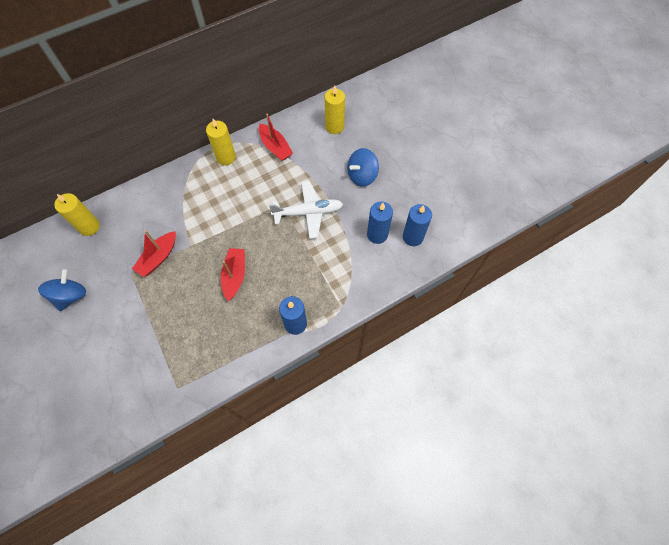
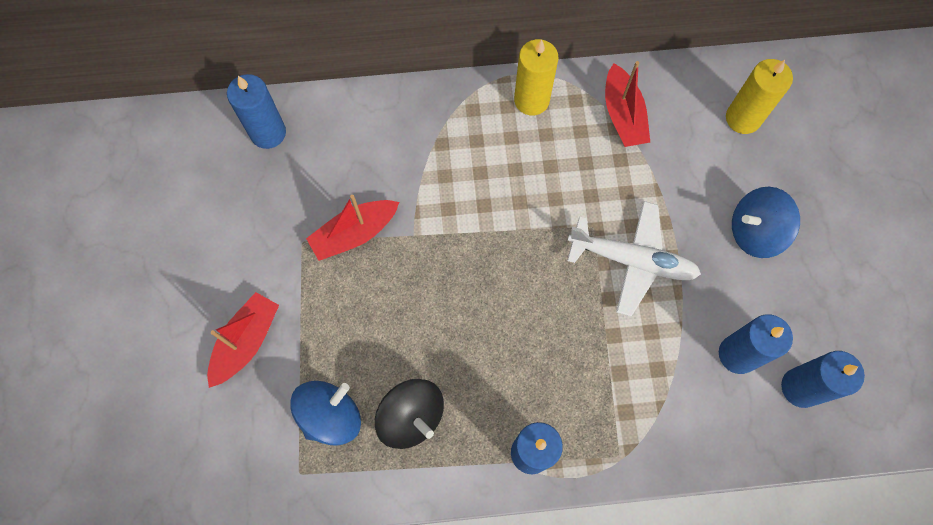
camera: 25 degrees right, 5 degrees up
(71, 296) = (197, 239): blue spinning top -> blue spinning top (331, 416)
(89, 227) = (268, 133): yellow candle -> blue candle
(226, 334) = (411, 417): none -> black spinning top
(235, 276) = (464, 321): red boat -> red boat (246, 342)

